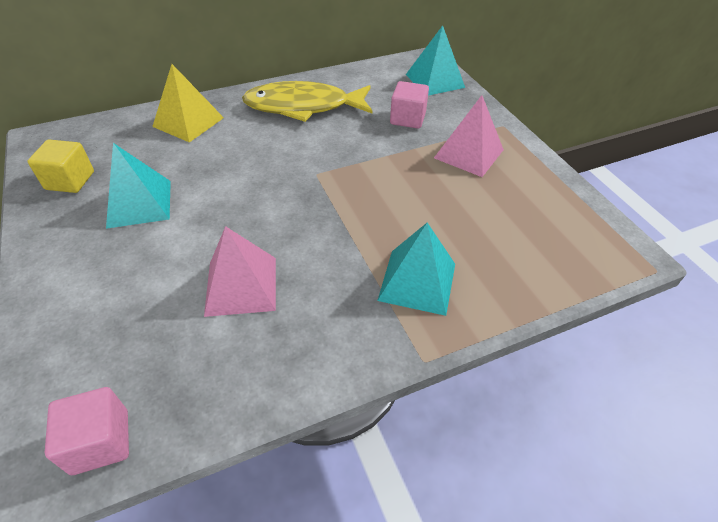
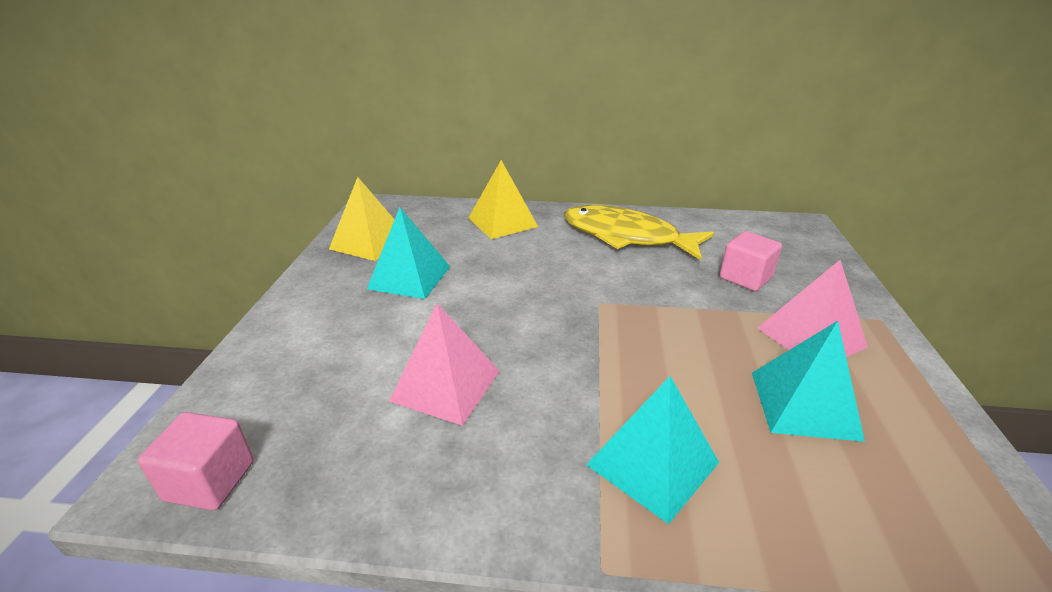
camera: 30 degrees right, 15 degrees down
(70, 180) = (369, 242): yellow cube -> yellow pyramid
(435, 81) = (804, 248): turquoise pyramid -> turquoise pyramid (804, 404)

